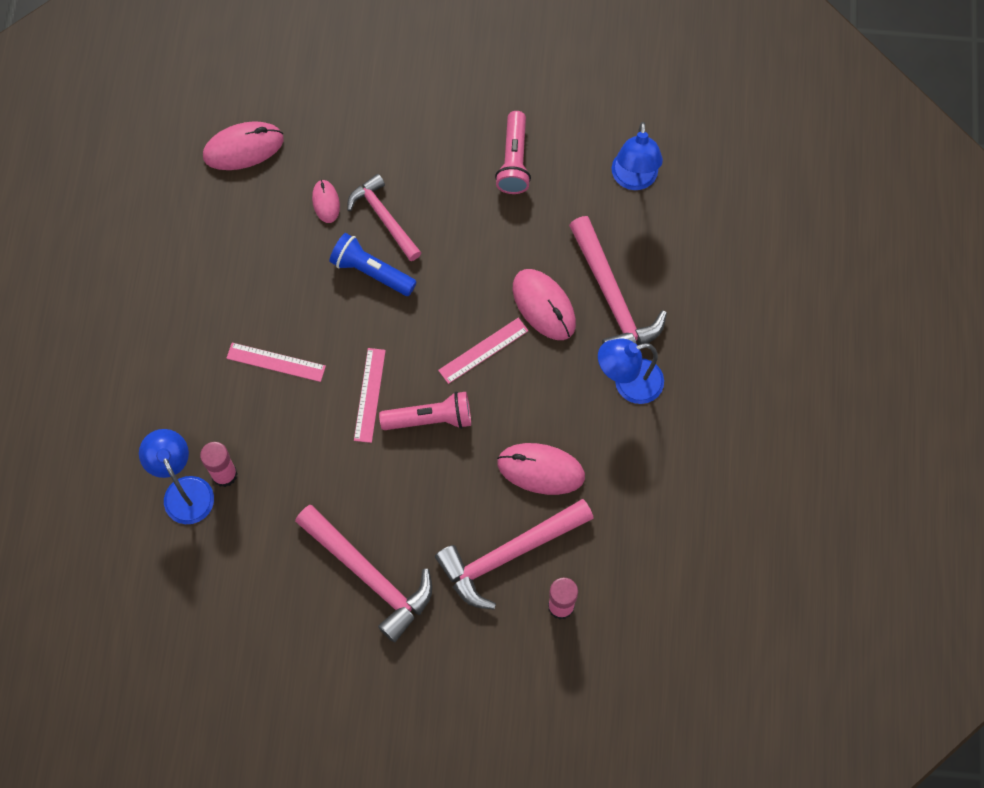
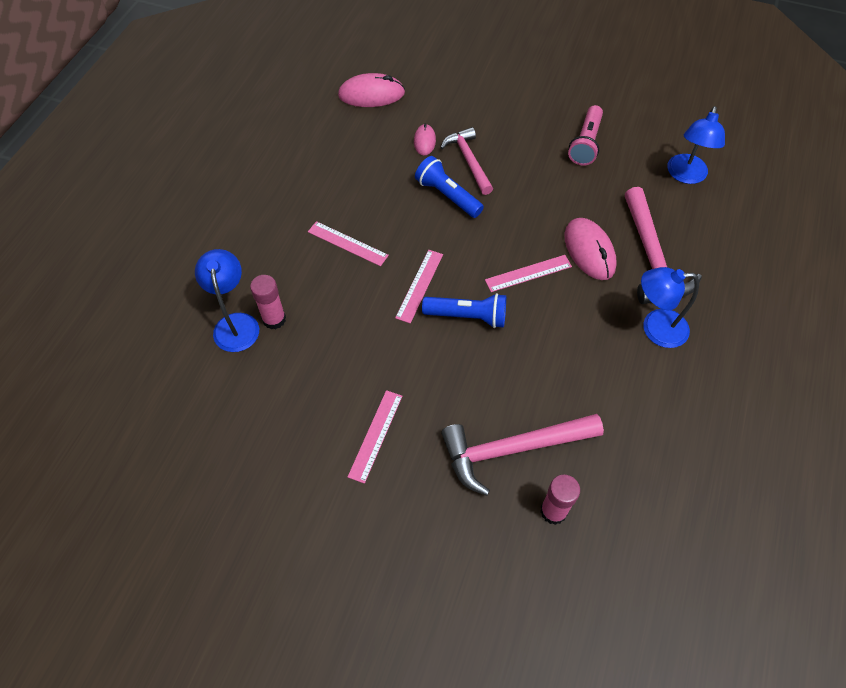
camera: 15 degrees right, 10 degrees down
(369, 575) = (375, 435): pink hammer -> pink ruler
(430, 419) = (467, 316): pink flashlight -> blue flashlight
(541, 470) = (559, 382): pink mouse -> none

